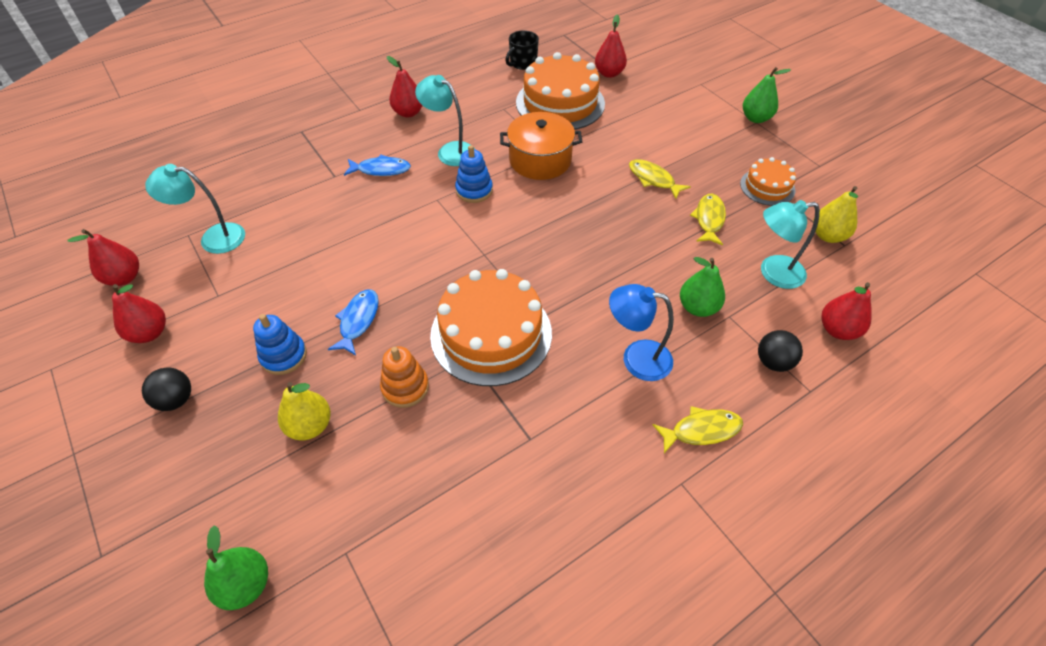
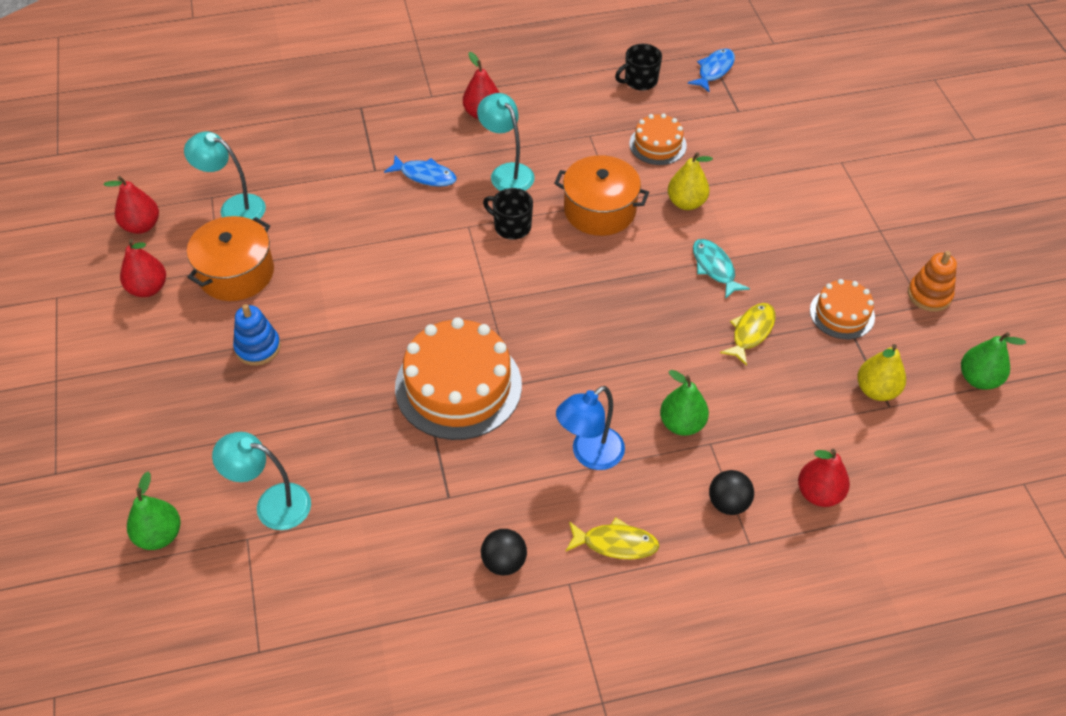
camera: 20 degrees right, 0 degrees up
(176, 400) = (152, 359): black ball -> black ball (504, 562)
(236, 294) = (236, 273): none -> orange pot
(310, 426) = (257, 420): yellow pear -> yellow pear (686, 203)
(358, 321) = (338, 334): blue fish -> blue fish (714, 70)
(405, 387) = (355, 412): orange stacking toy -> orange stacking toy (929, 295)
(474, 190) = (511, 226): blue stacking toy -> black mug
(560, 103) = (657, 145): orange cake -> orange cake, size x0.53
(609, 73) = (736, 120): red pear -> none
(636, 358) = (589, 455): blue lamp -> blue lamp turned 75 degrees counterclockwise
(653, 179) = (714, 268): yellow fish -> turquoise fish
(755, 118) = (881, 225): green pear -> green pear (978, 379)
(773, 273) = (786, 412): turquoise lamp -> turquoise lamp (272, 504)

